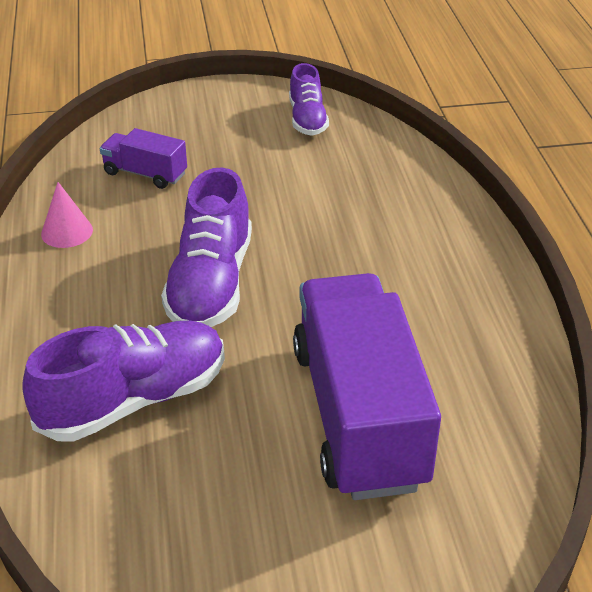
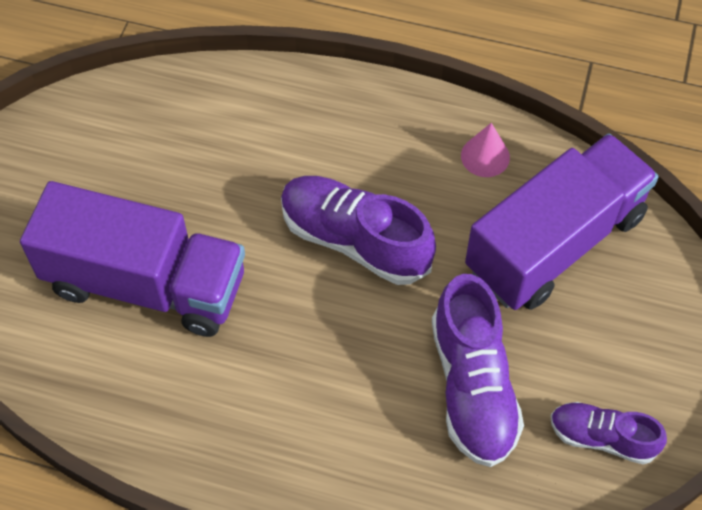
camera: 115 degrees right, 20 degrees up
(134, 400) = (248, 147): purple shoe -> purple shoe (473, 386)
(145, 174) = (555, 243): purple truck -> purple truck, size x2.18

